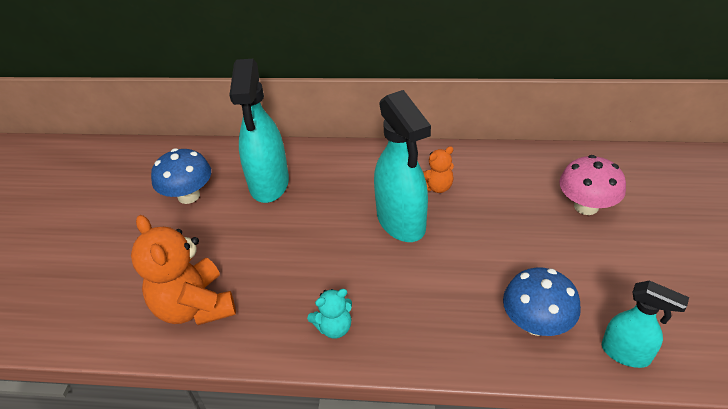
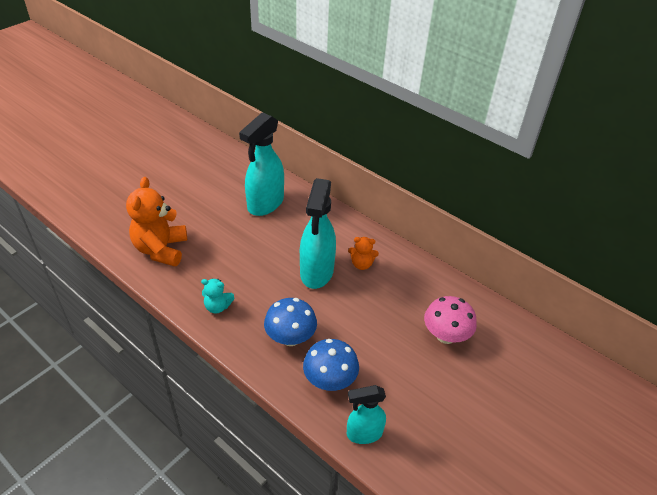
camera: 30 degrees right, 0 degrees up
(188, 196) = (216, 185): blue mushroom -> blue mushroom (290, 338)
(626, 353) = (364, 433): turquoise spray bottle -> turquoise spray bottle turned 105 degrees clockwise

